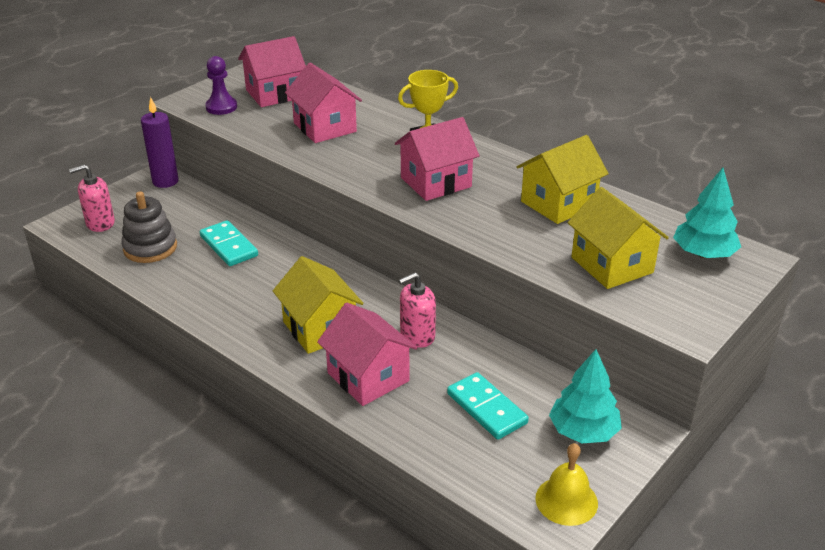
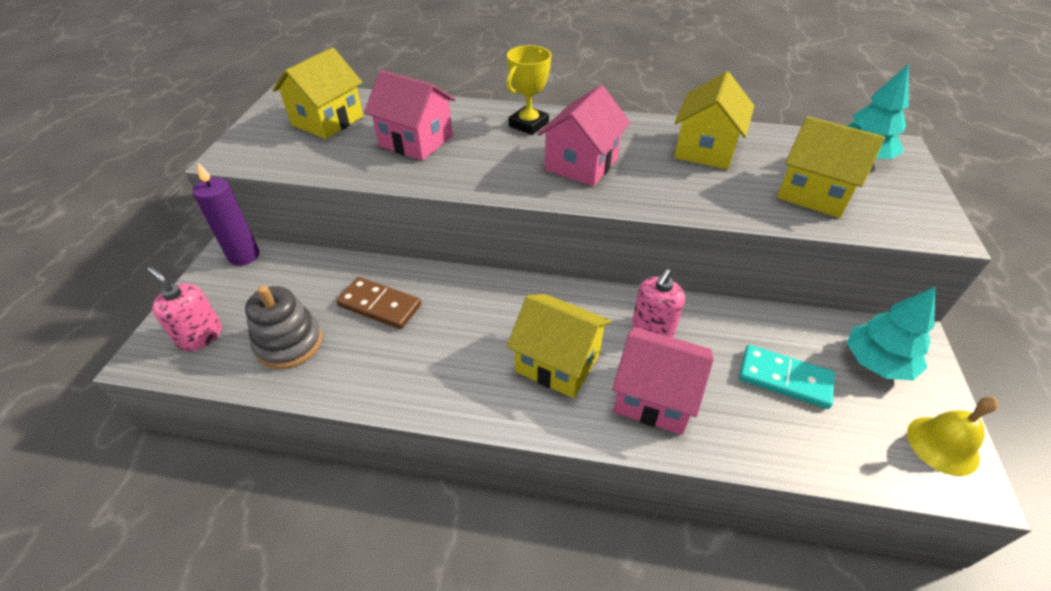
camera: 30 degrees left, 10 degrees up
(100, 223) = (200, 336): pink soap dispenser -> pink soap dispenser turned 90 degrees clockwise
(221, 107) = (280, 151): purple pawn -> none
(228, 246) = (379, 305): turquoise domino -> brown domino
(275, 94) = (327, 120): pink house -> yellow house

